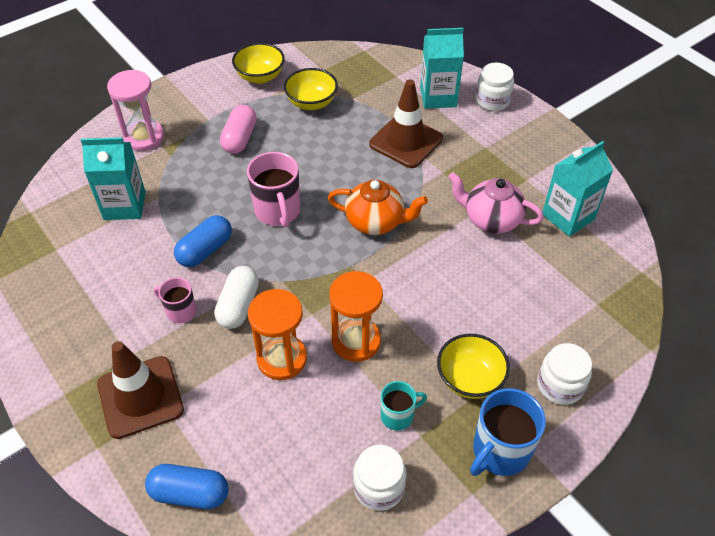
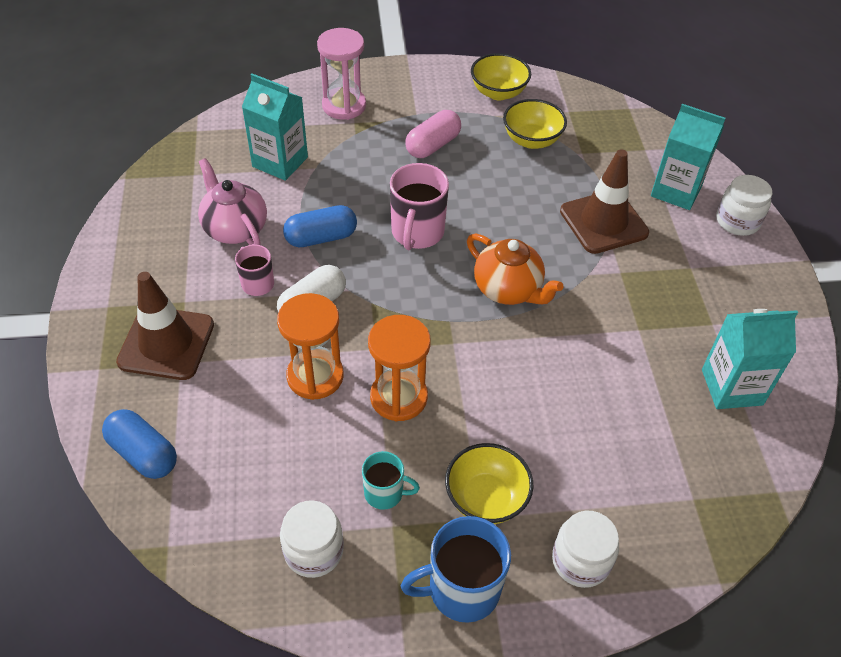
camera: 30 degrees right, 0 degrees up
(491, 219) = (637, 347): pink teapot -> pink teapot (235, 229)

